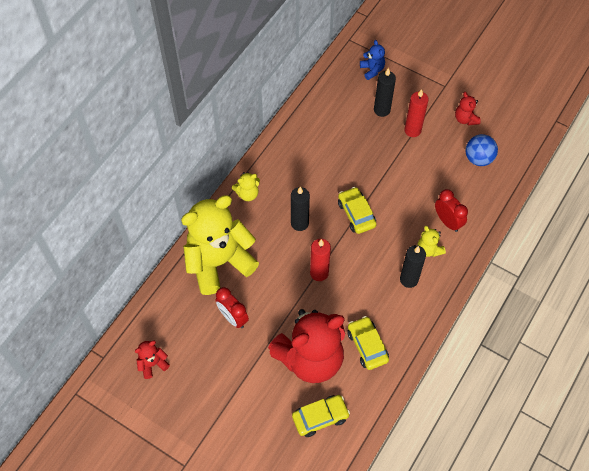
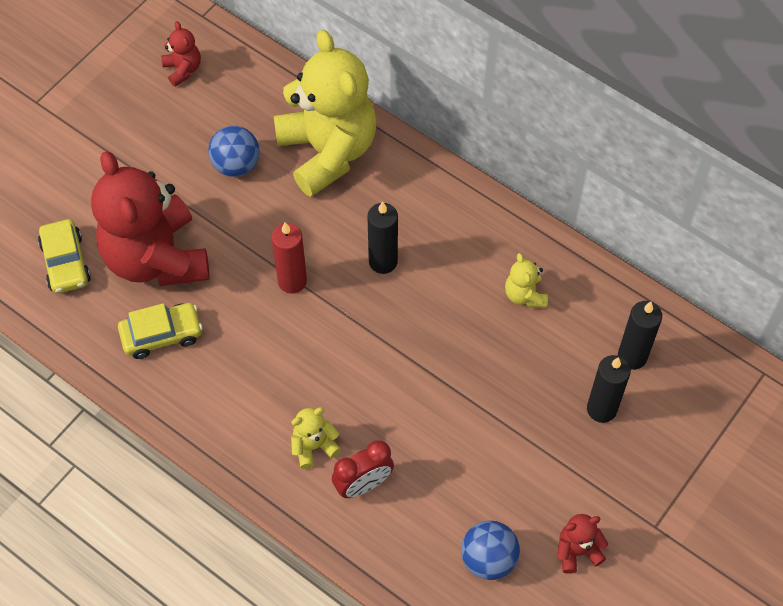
camera: 95 degrees right, 0 degrees up
(233, 317) = (236, 165): red clock -> blue ball
(247, 194) = (443, 194): yellow teddy bear -> yellow teddy bear (524, 295)
(356, 214) = (392, 345): yellow car -> none
(372, 70) = (692, 404): blue teddy bear -> none
(409, 279) = (263, 408): black candle -> black candle (632, 356)
(412, 130) = (555, 455): red candle -> none

